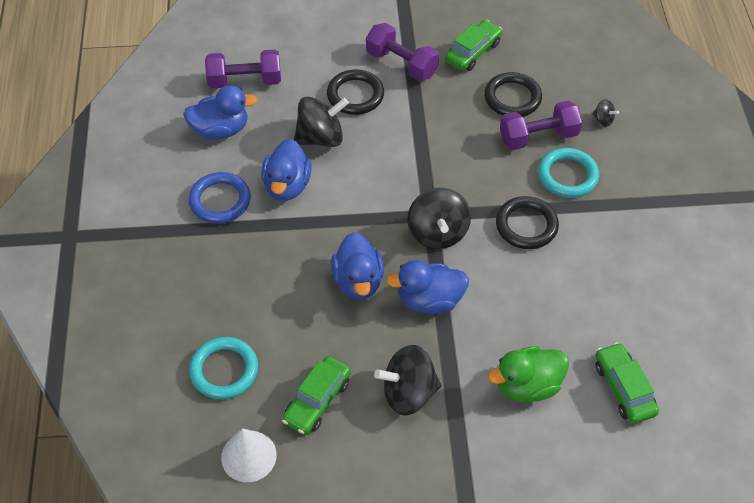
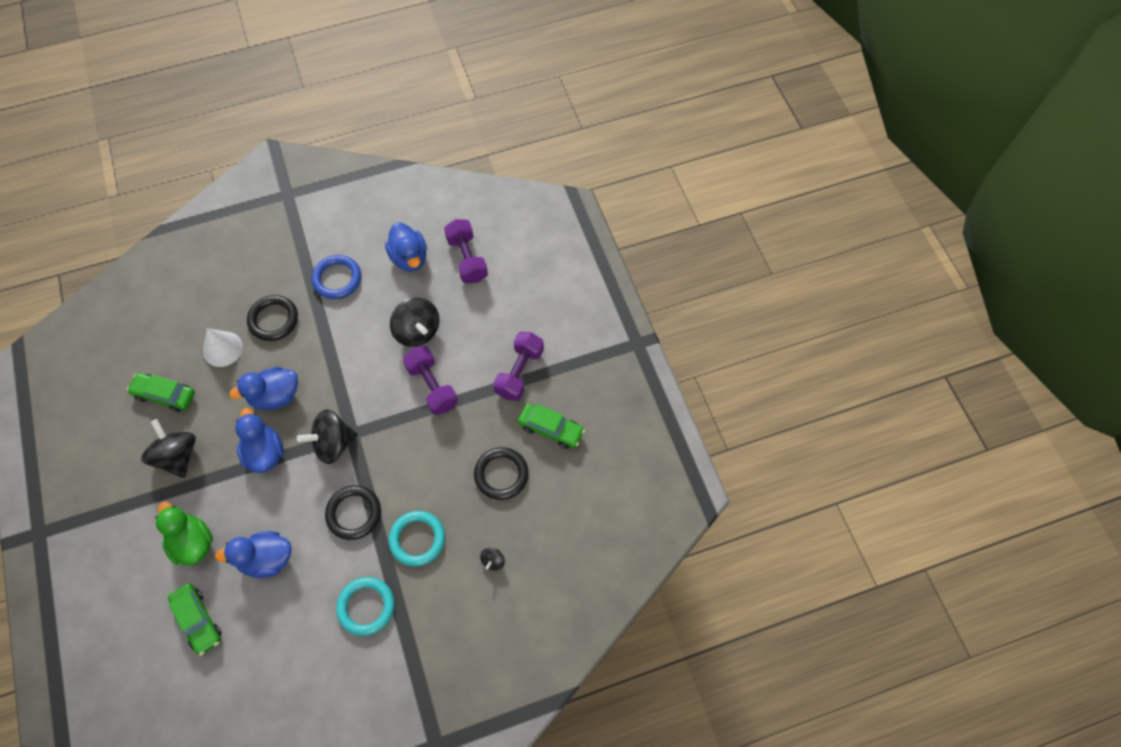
camera: 75 degrees right, 10 degrees up
(224, 370) = (184, 327): turquoise ring -> turquoise ring (366, 607)
(248, 456) = (116, 363): white cone -> white cone (223, 349)
(287, 186) = (361, 321): blue duck -> blue duck (266, 559)
(355, 95) = (472, 345): black ring -> black ring (273, 320)
(538, 137) = (458, 506): purple dumbbell -> purple dumbbell (432, 386)
(623, 388) = (198, 620): green car -> green car turned 90 degrees clockwise

